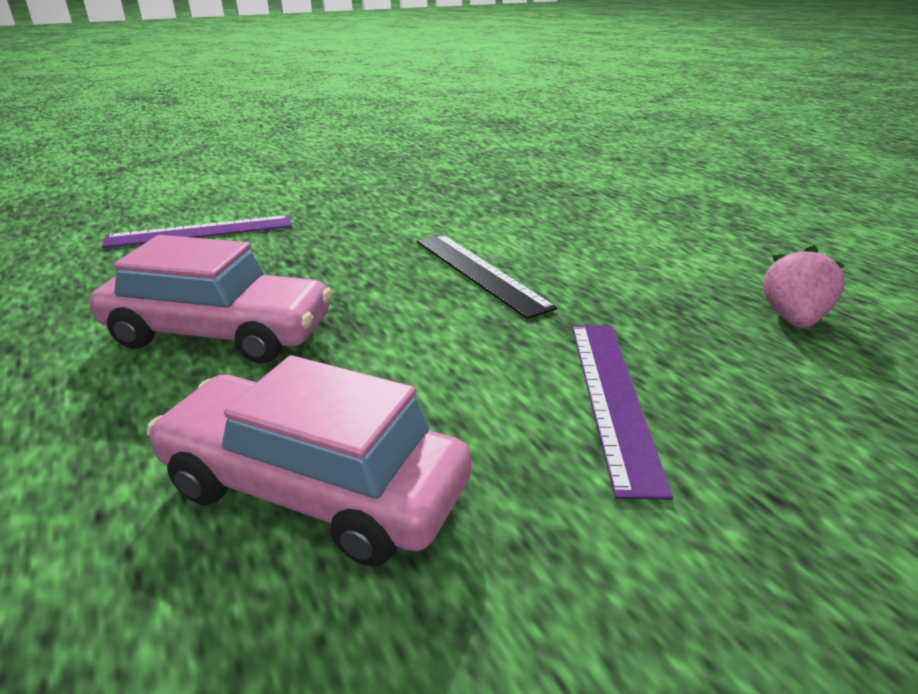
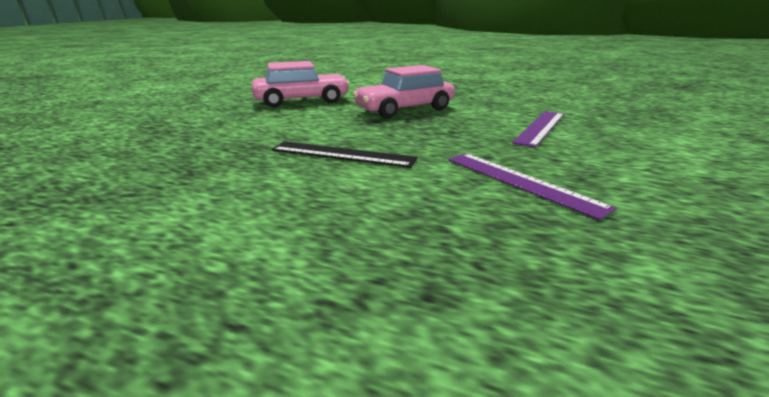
camera: 140 degrees right, 5 degrees down
(613, 398) = (220, 131): purple ruler -> purple ruler (521, 182)
(793, 319) = (98, 187): pink strawberry -> none

